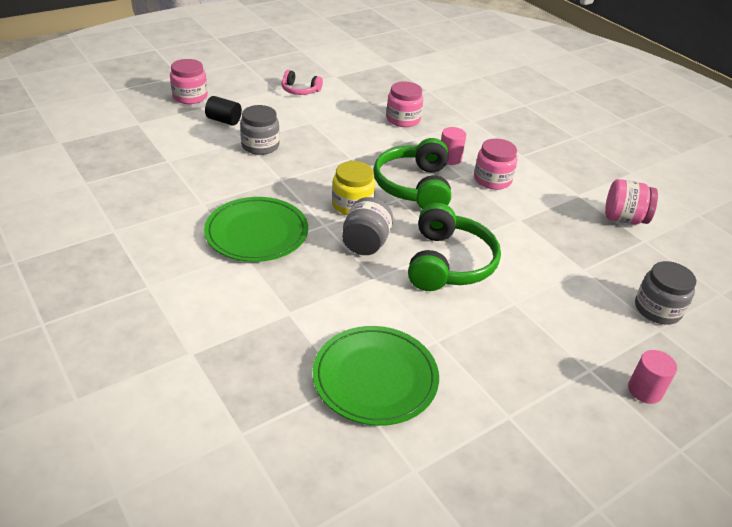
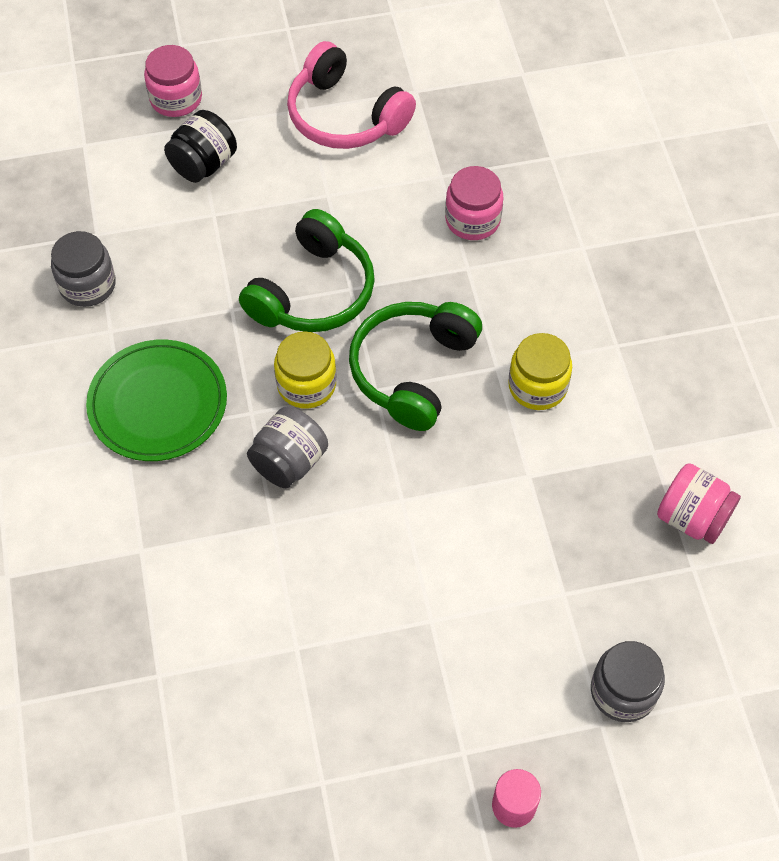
camera: 25 degrees right, 20 degrees up
(224, 120) = (203, 164): black cylinder -> black jar
(260, 146) = (232, 232): grey jar -> grey jar (87, 285)
(300, 90) = (345, 116): pink headphones -> pink headphones, size x1.89
(375, 378) = (196, 678): green plate -> none
(449, 263) = (382, 527): green headphones -> green headphones (313, 292)
(450, 158) = (498, 325): pink cylinder -> none
(492, 180) = (537, 386): pink jar -> yellow jar

